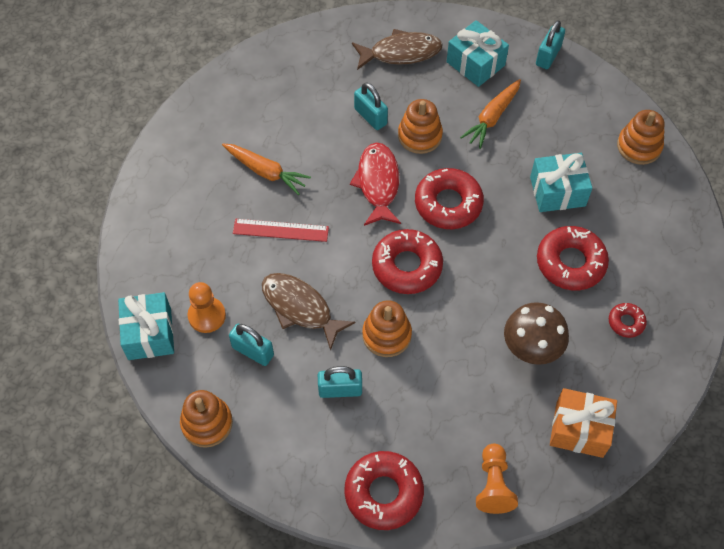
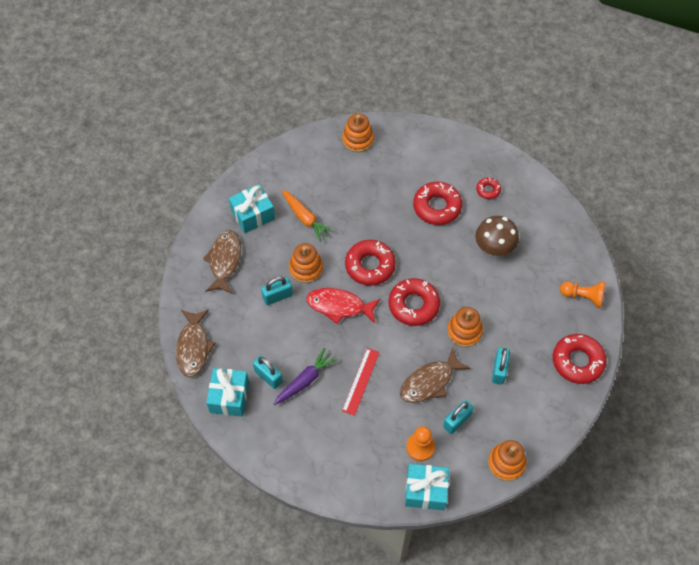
camera: 75 degrees left, 0 degrees up
(266, 172) = (305, 380): orange carrot -> purple carrot
(278, 54) = (193, 347): none -> brown fish
(548, 56) = (262, 168): turquoise padlock -> turquoise padlock (268, 376)
(557, 191) = (379, 197): turquoise gift -> turquoise gift (229, 397)
(579, 429) = (555, 239): orange gift -> none

